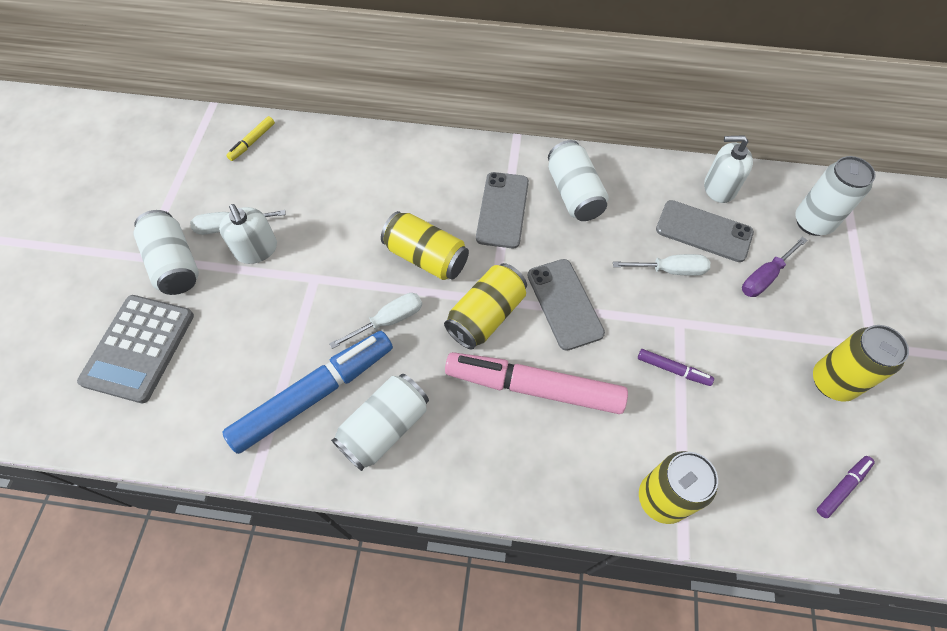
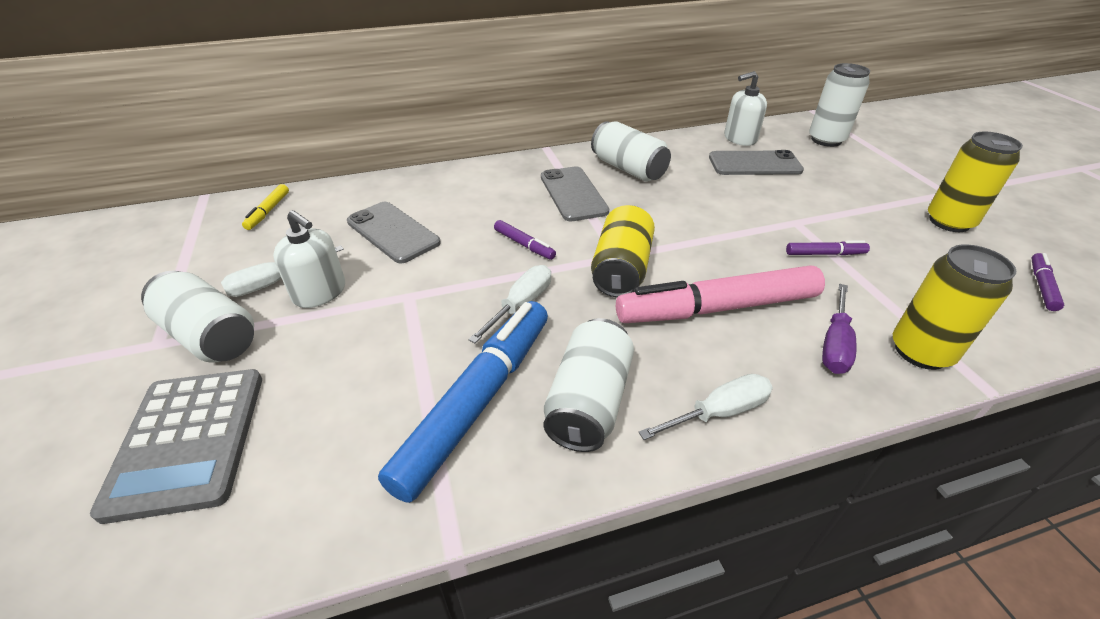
camera: 25 degrees left, 20 degrees down
(426, 257) = (524, 245): yellow can -> purple marker
(564, 304) = (687, 239): grey phone -> grey phone (393, 232)
(669, 270) = (753, 193): white screwdriver -> white screwdriver (718, 412)
(765, 277) = (828, 177): purple screwdriver -> purple screwdriver (835, 344)

